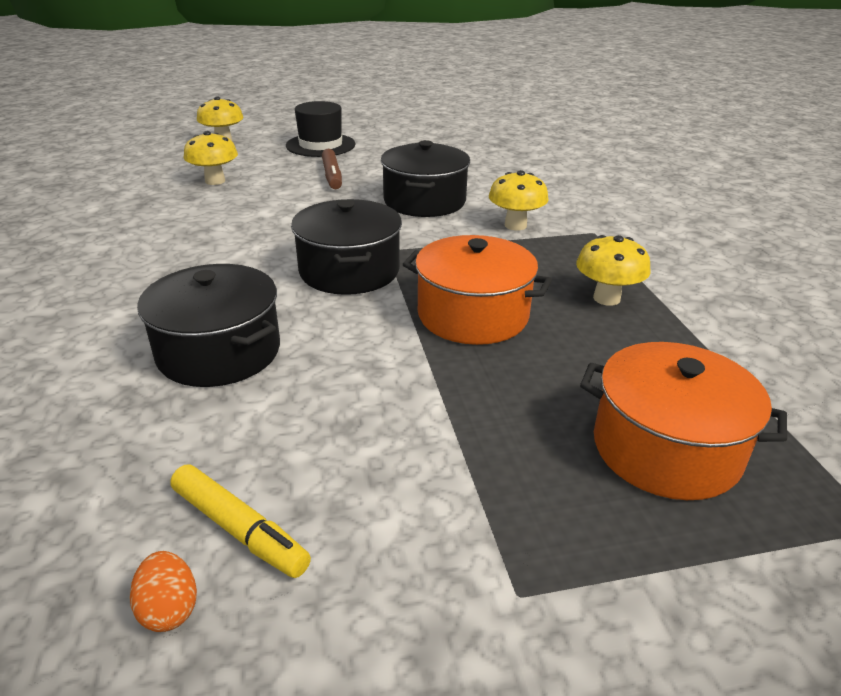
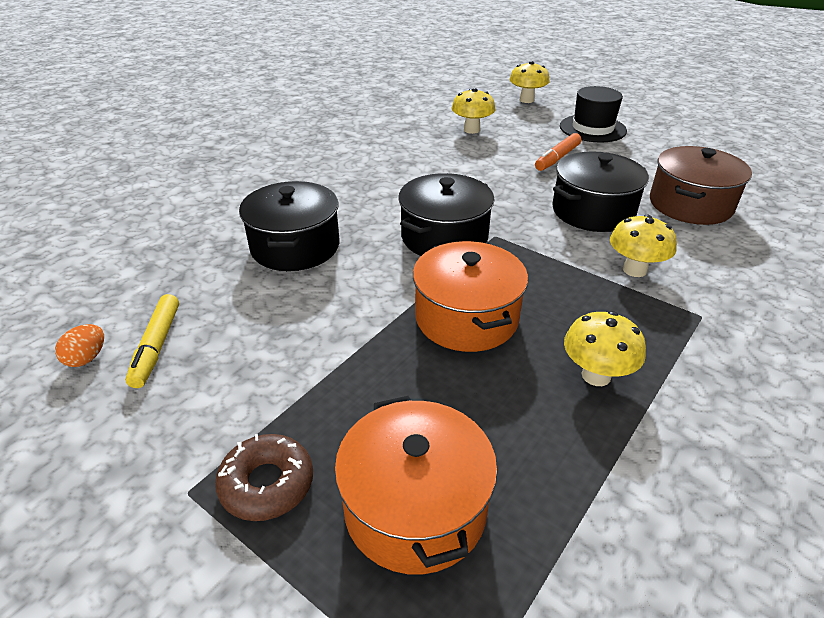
camera: 50 degrees right, 5 degrees up
(332, 176) = (557, 158): brown marker -> orange marker
(476, 171) = (690, 205): none -> brown pot
(560, 527) = (267, 484): none -> brown donut

